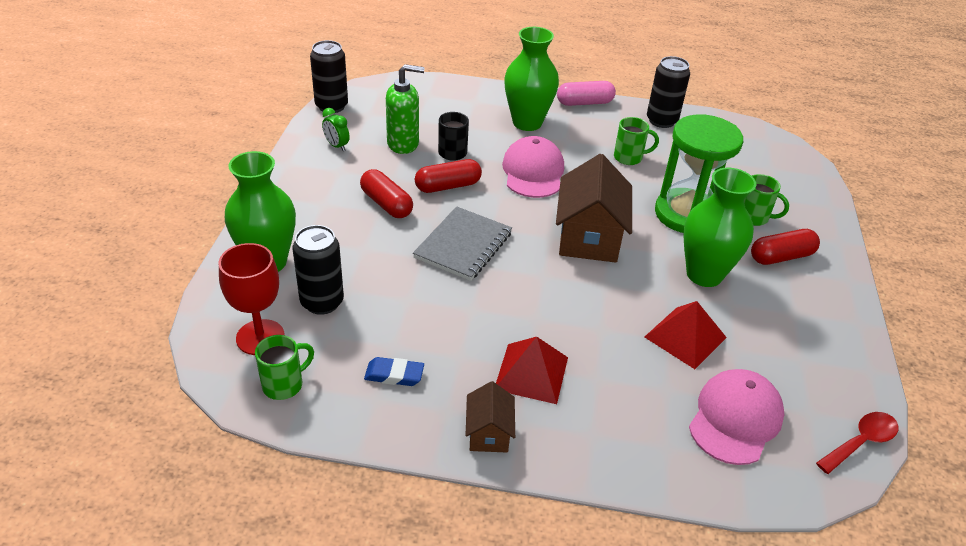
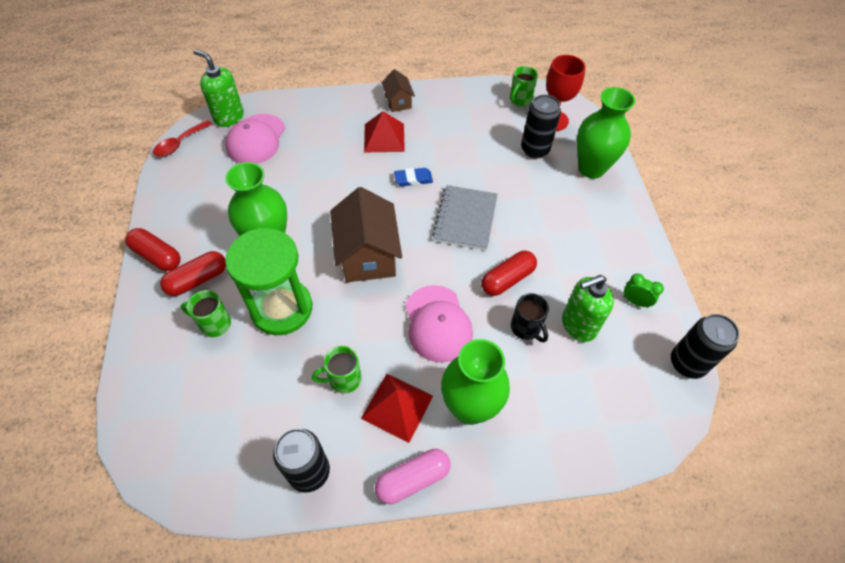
camera: 165 degrees right, 15 degrees up
(386, 204) = (546, 243): red capsule -> red capsule (157, 256)
(394, 375) = (464, 118): blue eraser -> blue eraser (413, 179)
(685, 337) = (285, 184): red pyramid -> red pyramid (397, 407)
(789, 475) = (229, 117): none -> green soap dispenser

